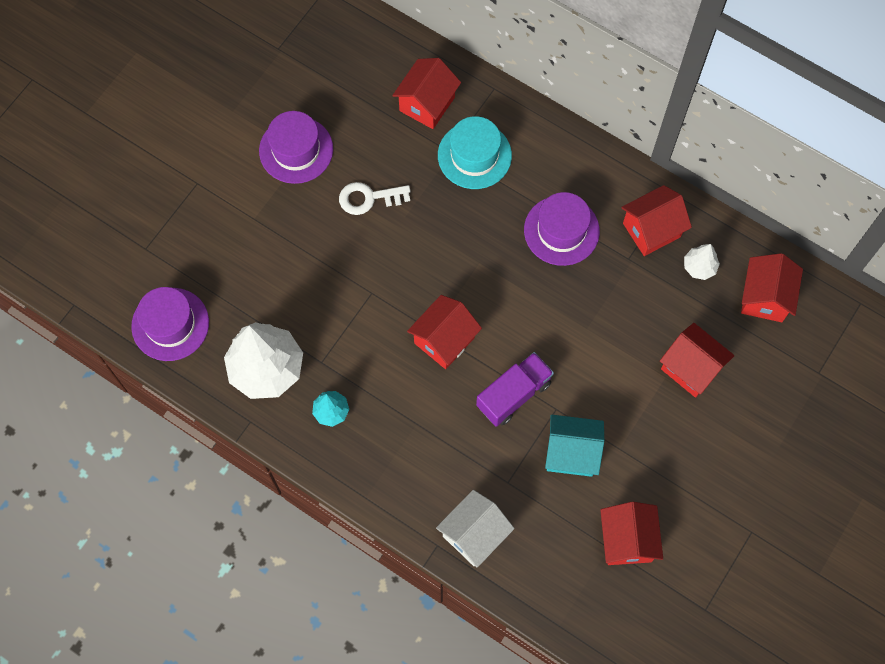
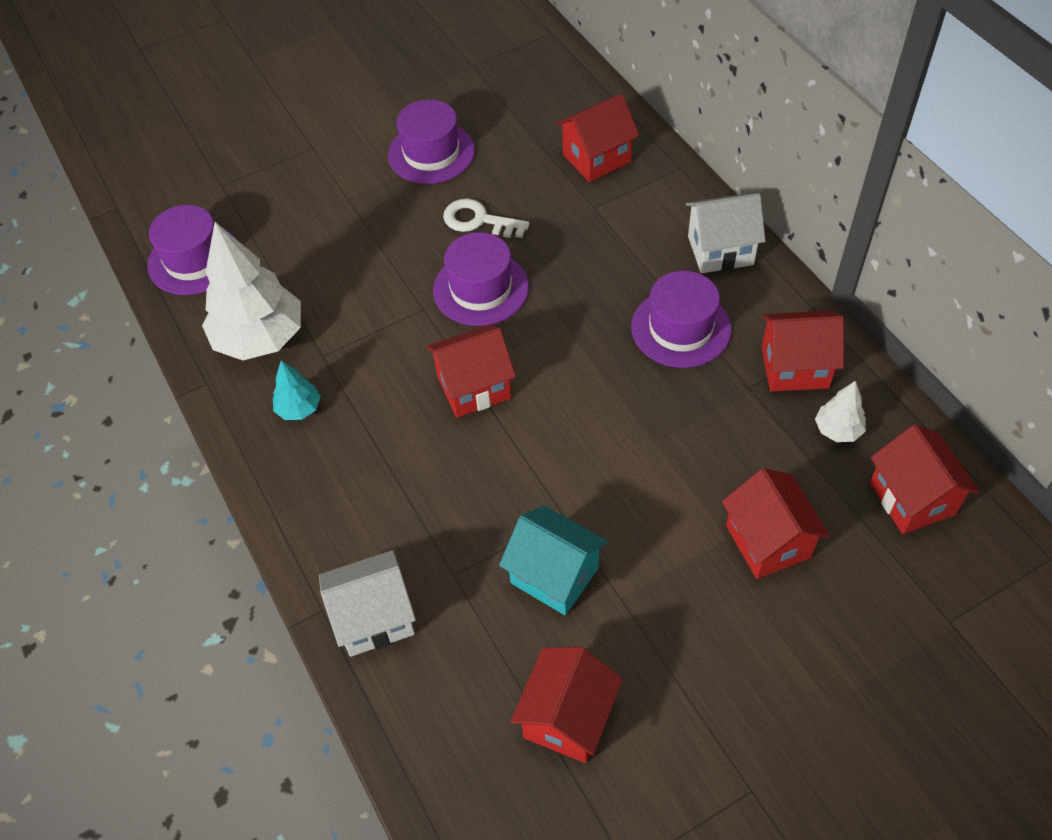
camera: 30 degrees right, 15 degrees down
(404, 257) = (481, 288): none -> purple hat
(474, 155) = (621, 221): turquoise hat -> none
(514, 394) = (521, 478): purple truck -> none
(558, 152) = (720, 250): none -> white house
(765, 298) = (912, 499): red house -> red house turned 60 degrees counterclockwise

